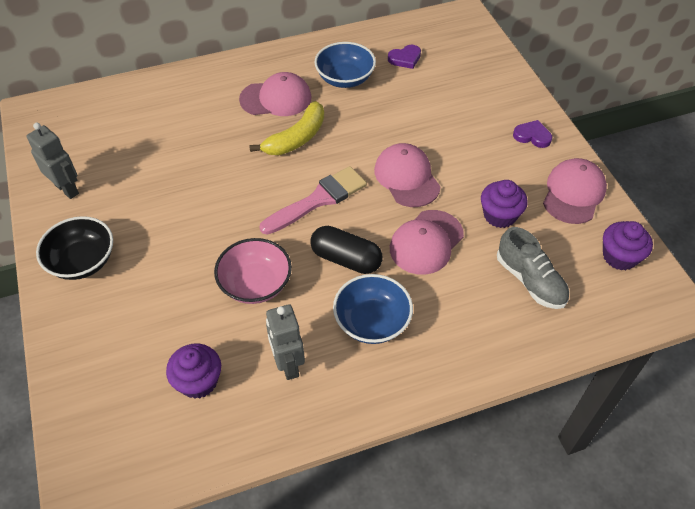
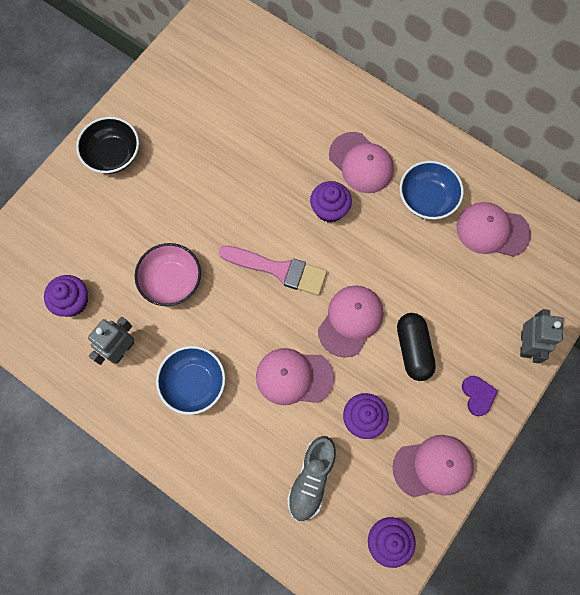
camera: 55 degrees right, 20 degrees up
(67, 189) = (164, 93): grey robot -> grey robot (526, 344)
(296, 138) = (329, 209): yellow banana -> purple cupcake
(346, 259) = (236, 328): black capsule -> black capsule (413, 349)
(405, 58) = (492, 230): purple heart -> pink cap

